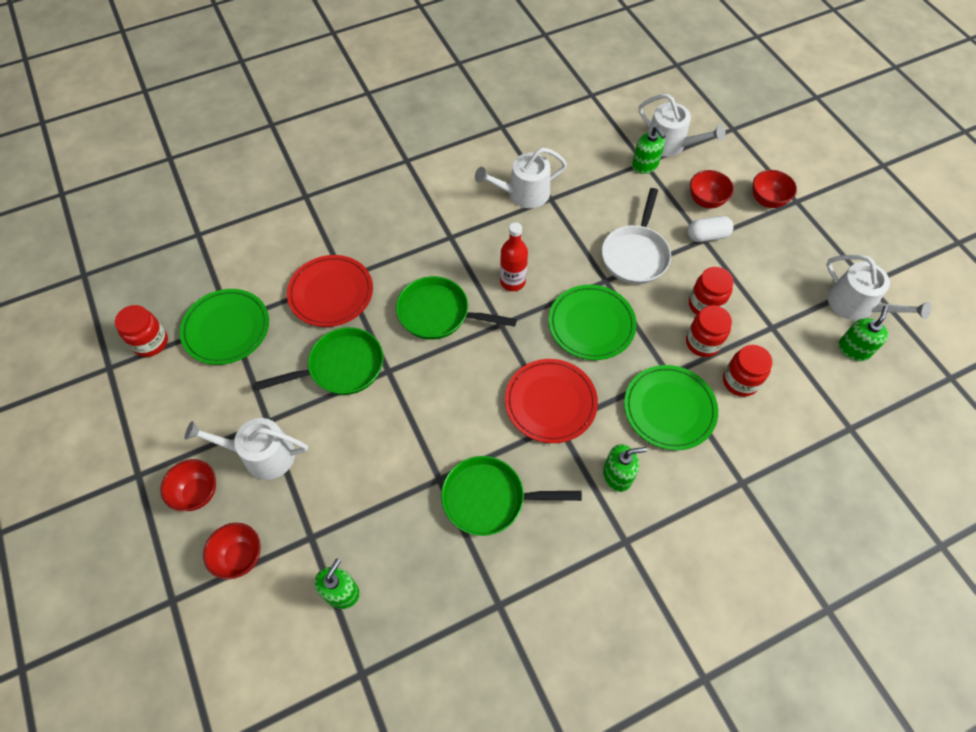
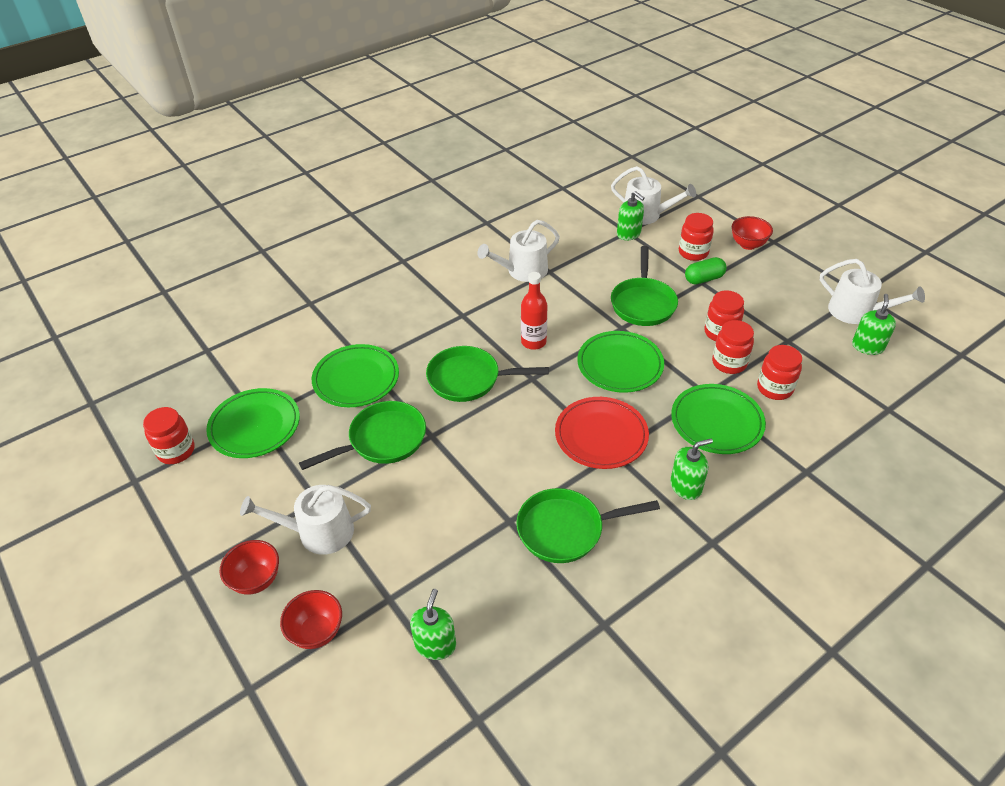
camera: 10 degrees left, 15 degrees down
(331, 293) = (356, 379): red plate -> green plate
(635, 255) = (643, 303): white pan -> green pan
(706, 201) = (693, 252): red bowl -> red jar
(707, 236) = (704, 279): white capsule -> green capsule

